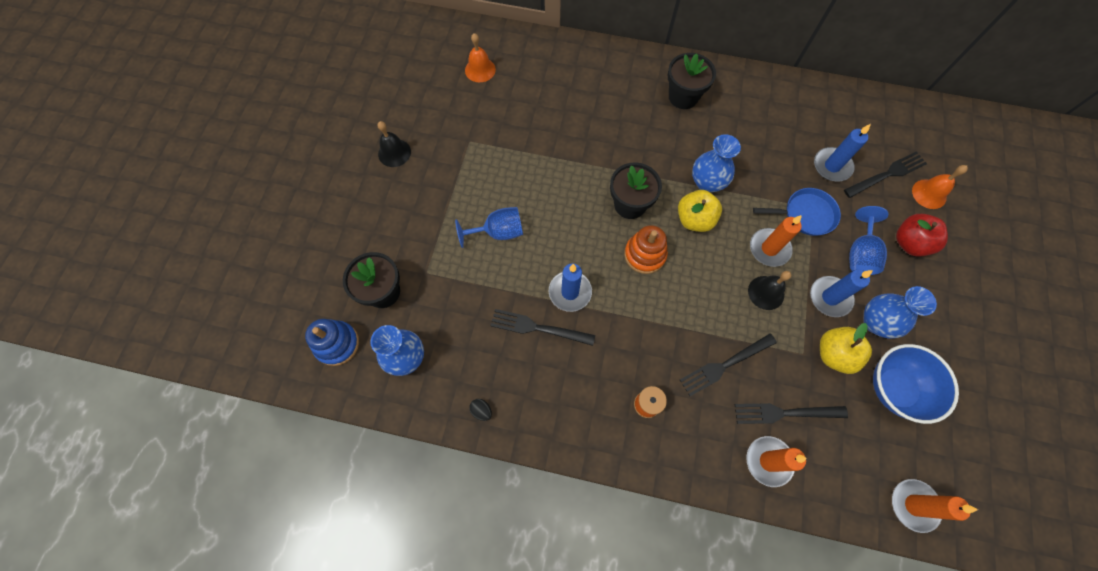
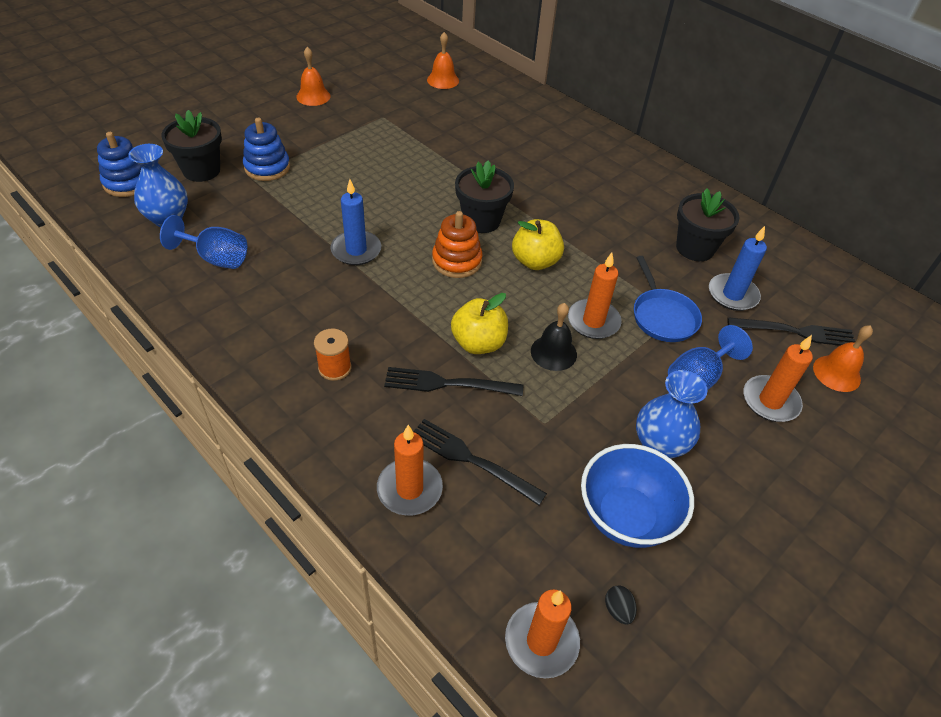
camera: 30 degrees right, 20 degrees down
(394, 153) = (313, 96): black bell -> orange bell
(431, 254) = (267, 167): none -> blue stacking toy
(481, 411) = (184, 286): black egg -> black egg (618, 610)
(498, 232) = (340, 181): blue goblet -> blue goblet (216, 258)
(537, 328) = (299, 259): black fork -> none
(683, 97) = (616, 174): black flower pot -> black flower pot (695, 248)
(707, 182) = (577, 242): blue vase -> none
(805, 214) = (663, 316): blue pan -> blue pan turned 45 degrees clockwise
(830, 297) = (624, 395): blue candle -> none
(834, 354) = (580, 444): yellow apple -> yellow apple (478, 343)
(909, 243) = (770, 401): red apple -> orange candle

